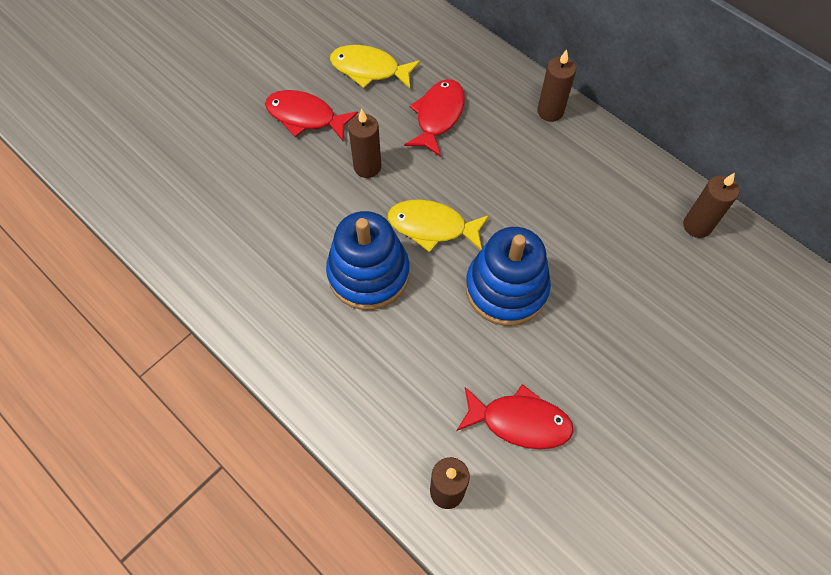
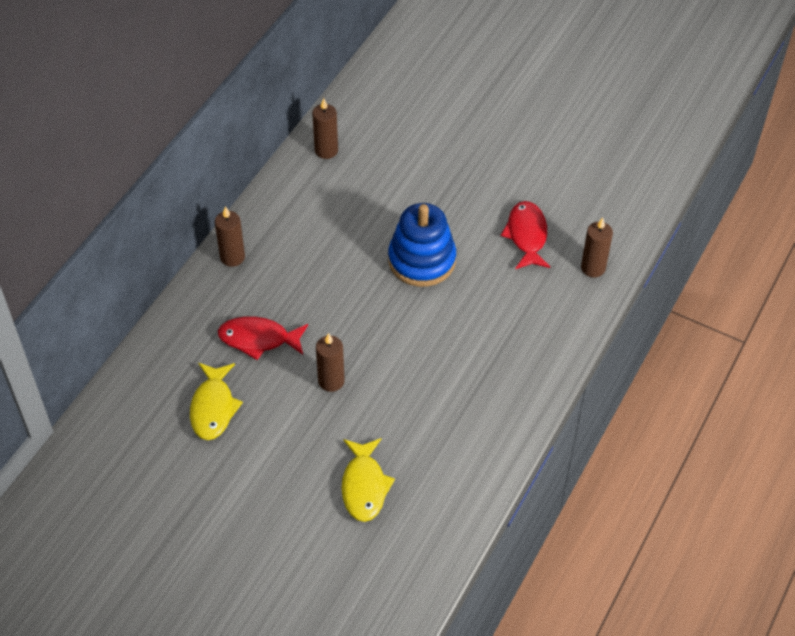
camera: 105 degrees left, 10 degrees down
(305, 117) = (286, 446): red fish -> none
(368, 273) = (439, 354): blue stacking toy -> none
(432, 227) = (380, 320): yellow fish -> yellow fish (364, 486)

